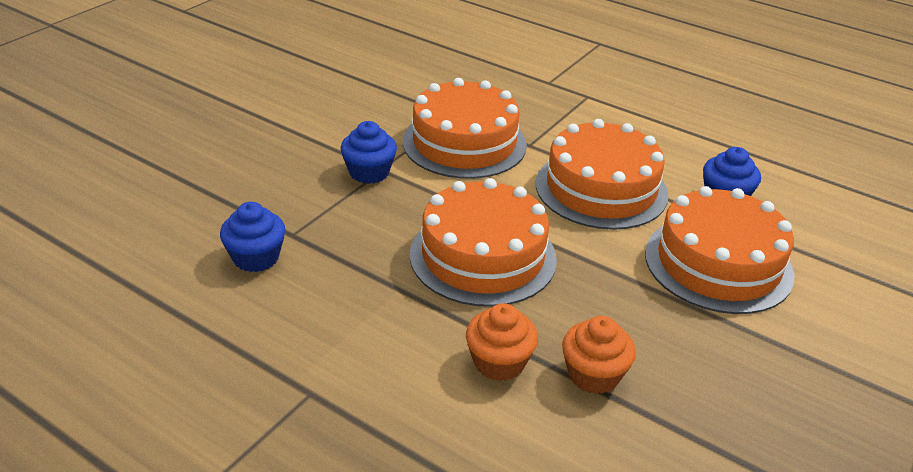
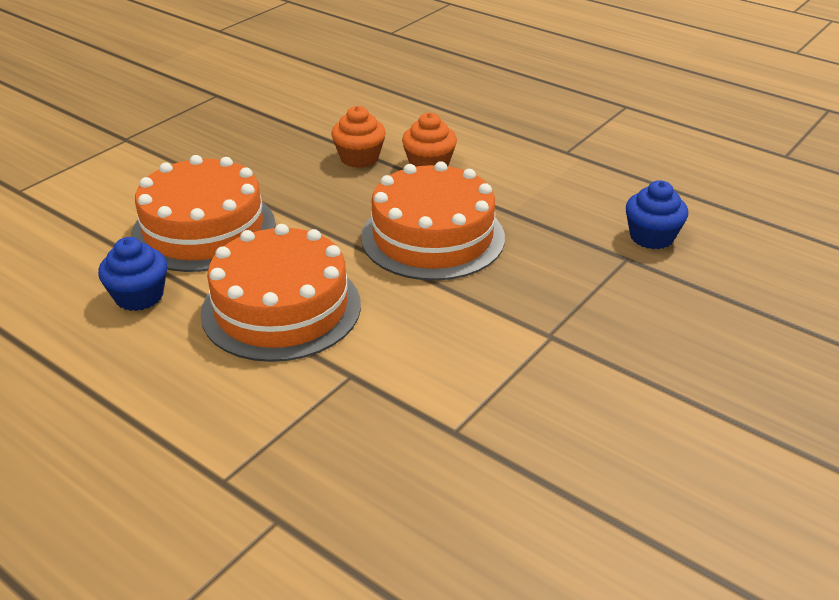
camera: 175 degrees left, 0 degrees up
(369, 172) = (564, 330): blue cupcake -> none
(464, 143) = (442, 377): orange cake -> none

